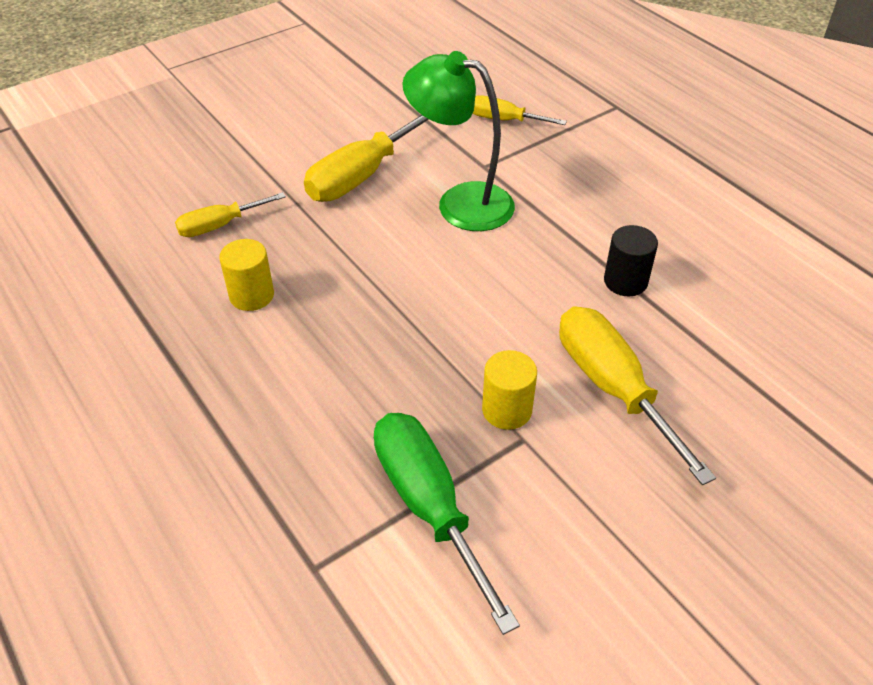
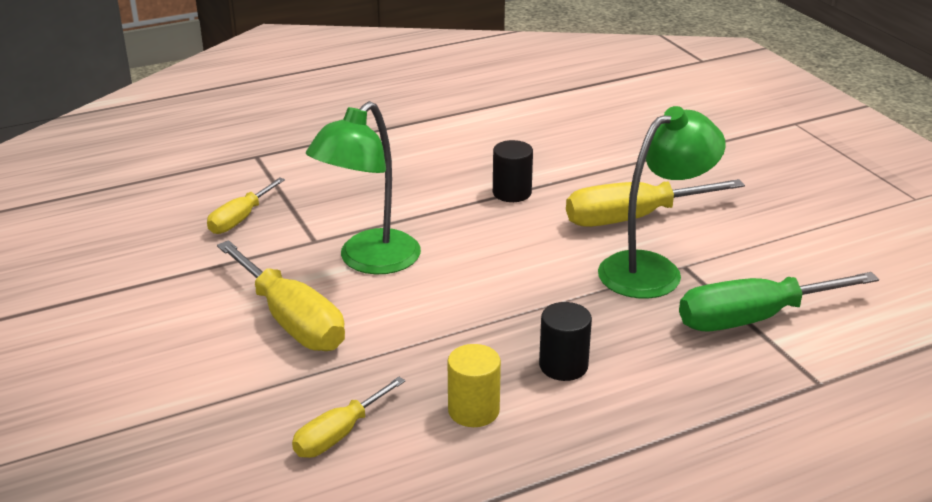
camera: 80 degrees left, 15 degrees down
(220, 226) = (339, 434): yellow screwdriver -> yellow screwdriver turned 60 degrees clockwise
(320, 348) = (563, 366): none -> black cylinder
(507, 410) = (653, 269): yellow cylinder -> green lamp

